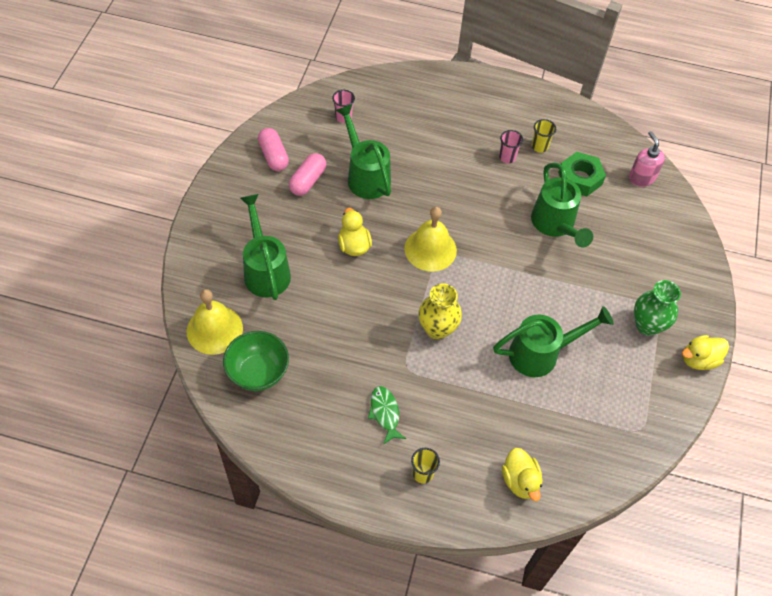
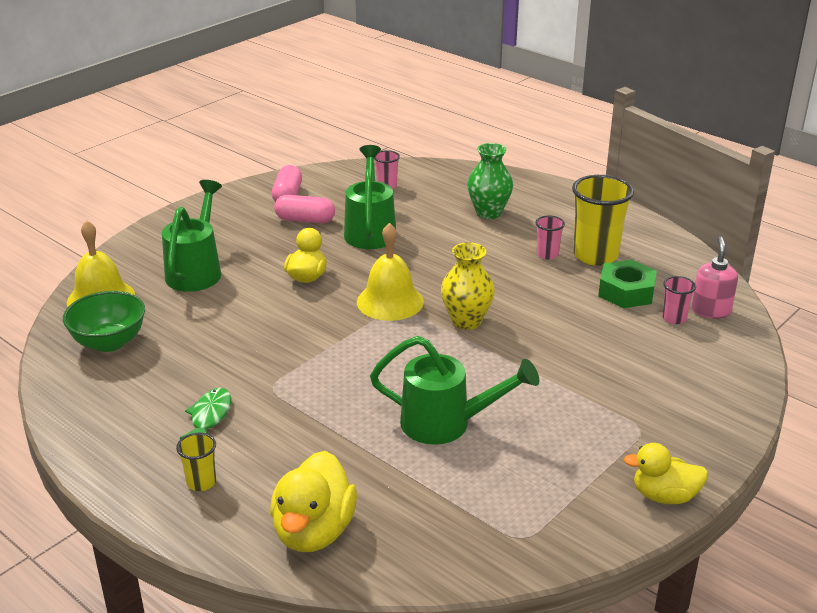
camera: 30 degrees right, 25 degrees down
(308, 181) = (305, 220): pink capsule -> pink capsule turned 45 degrees clockwise
(437, 329) = (337, 366): yellow vase -> yellow vase (466, 321)
(520, 481) = (313, 531): yellow duck -> yellow duck, size x1.50
(539, 146) = (595, 255): yellow cup -> yellow cup, size x2.04
(555, 225) = (561, 321): green watering can -> none
(623, 194) = (674, 318): none -> pink cup
(647, 325) = (613, 441): green vase -> green vase (488, 213)

